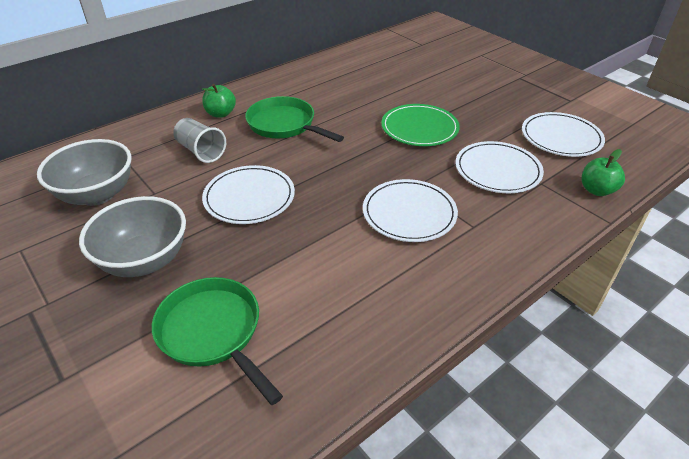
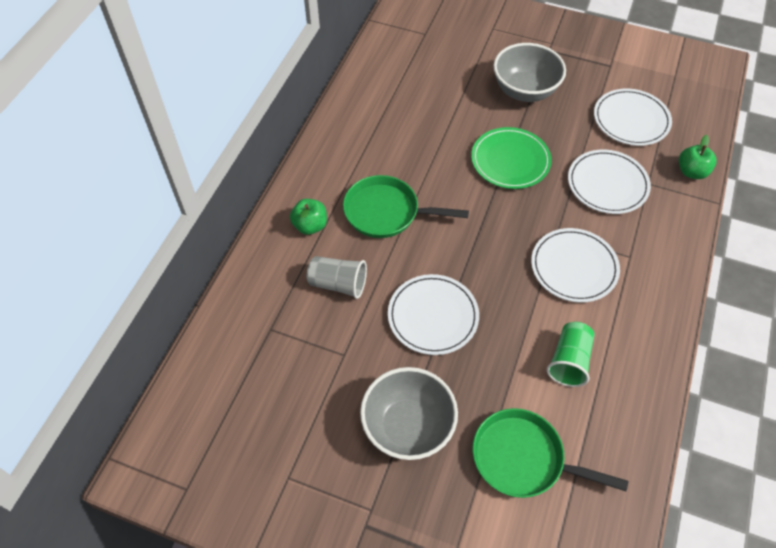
camera: 30 degrees left, 15 degrees up
(97, 194) = (292, 384): grey bowl -> grey bowl (524, 91)
(335, 278) = (569, 361): none -> green cup

